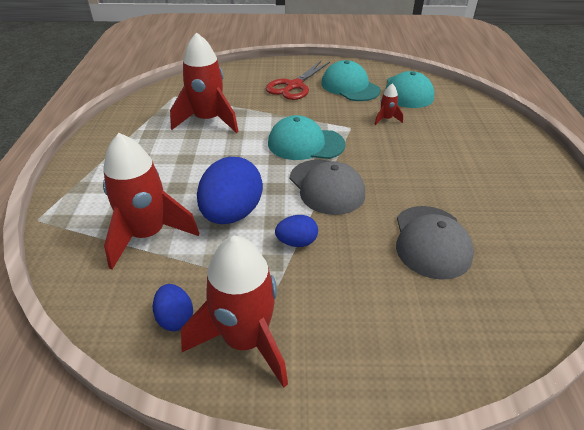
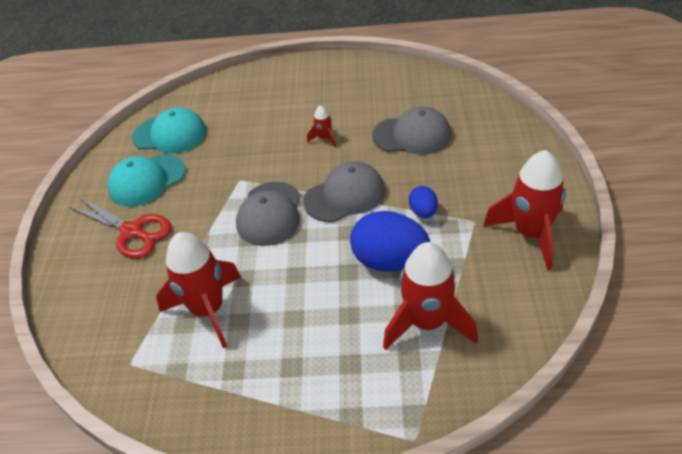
camera: 85 degrees left, 5 degrees up
(175, 318) = (521, 279): blue egg -> none
(305, 144) = (269, 214): turquoise cap -> grey cap
(386, 119) = (227, 153): red rocket -> red rocket (324, 139)

